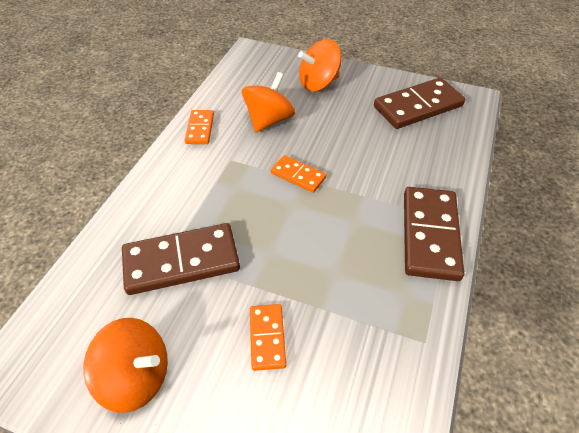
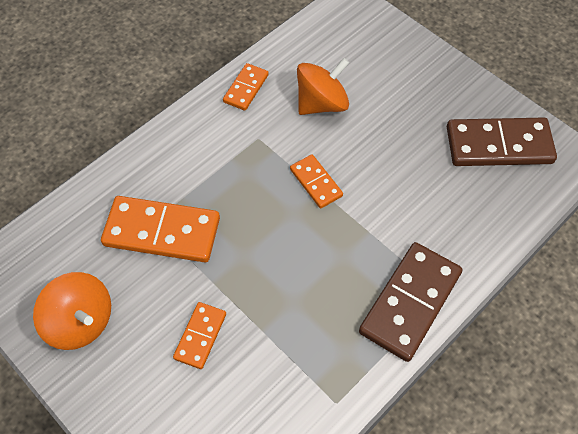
camera: 25 degrees right, 10 degrees up
(181, 261) = (162, 232): brown domino -> orange domino
(318, 83) = (402, 73): orange spinning top -> none

